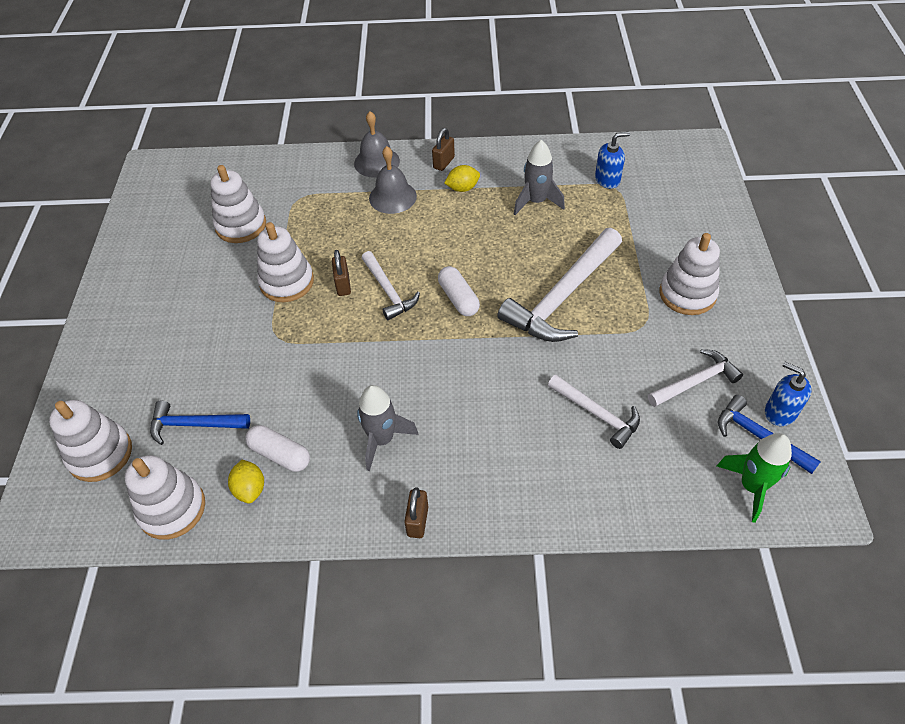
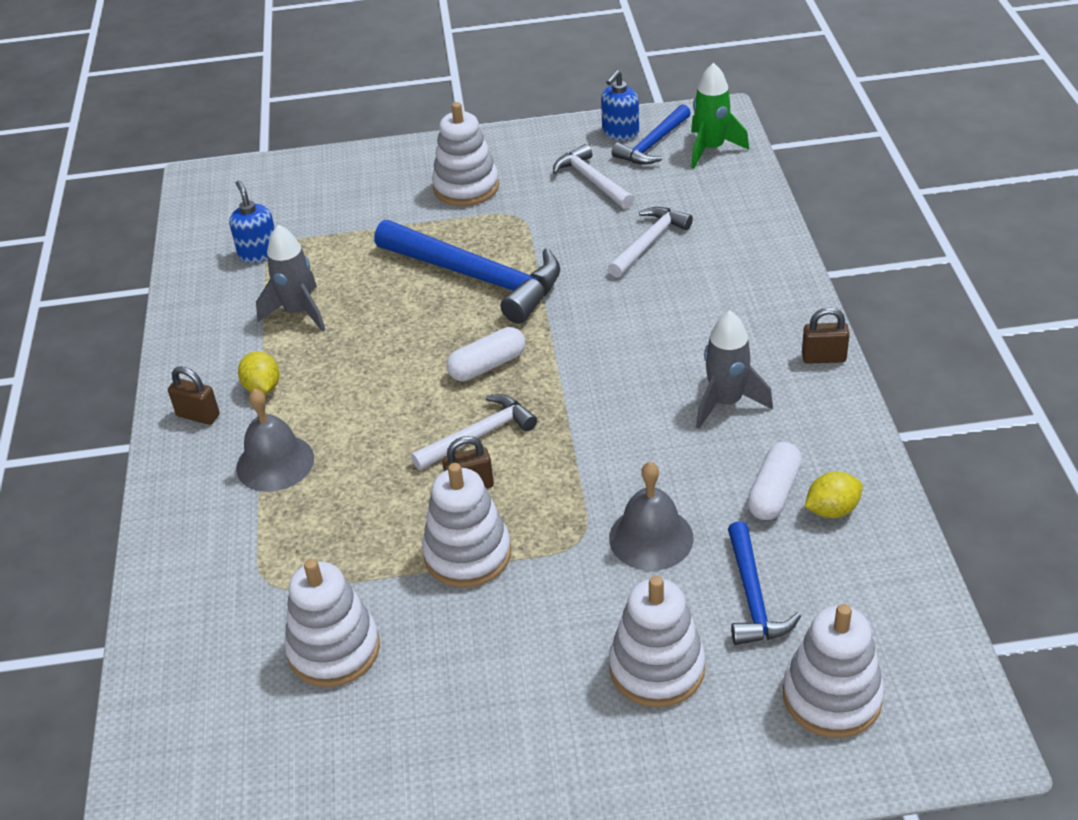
camera: 95 degrees left, 10 degrees down
(172, 508) = (886, 583): white stacking toy -> white stacking toy (657, 668)
(376, 162) = (184, 496): grey bell -> grey bell (651, 538)
(563, 297) = (477, 277): white hammer -> blue hammer

